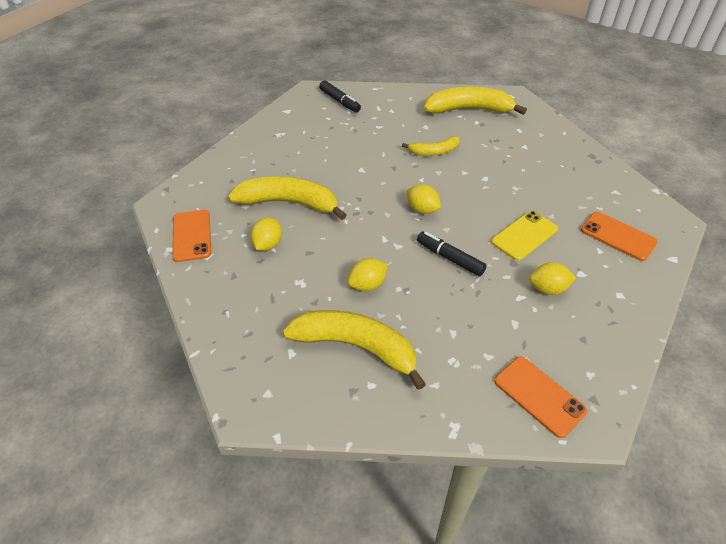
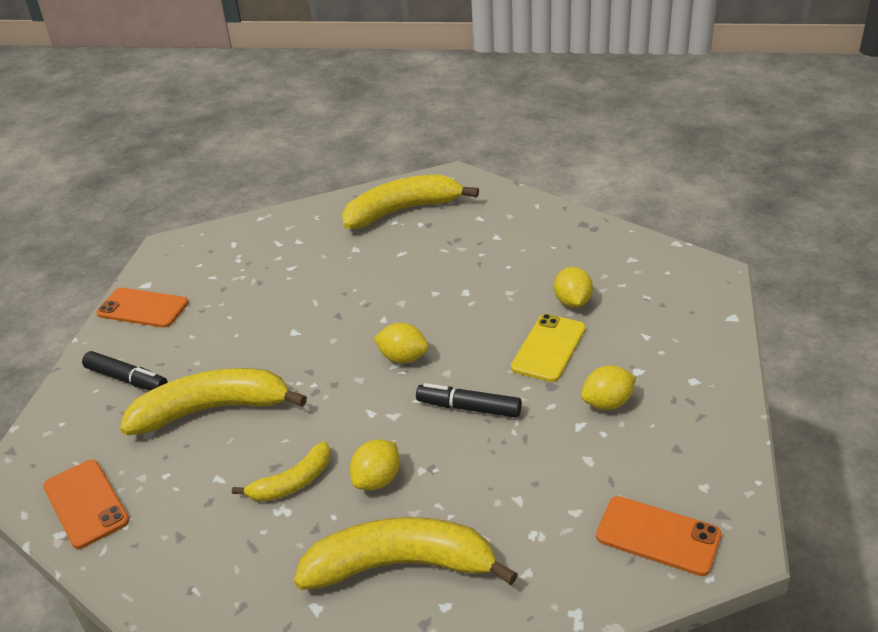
camera: 20 degrees left, 10 degrees down
(268, 244) = (209, 476): yellow lemon -> yellow lemon (572, 302)
(339, 101) = (218, 249): black marker -> black marker (127, 379)
(434, 152) = (383, 278): yellow banana -> yellow banana (292, 483)
(618, 236) = (659, 312): orange phone -> orange phone (143, 308)

